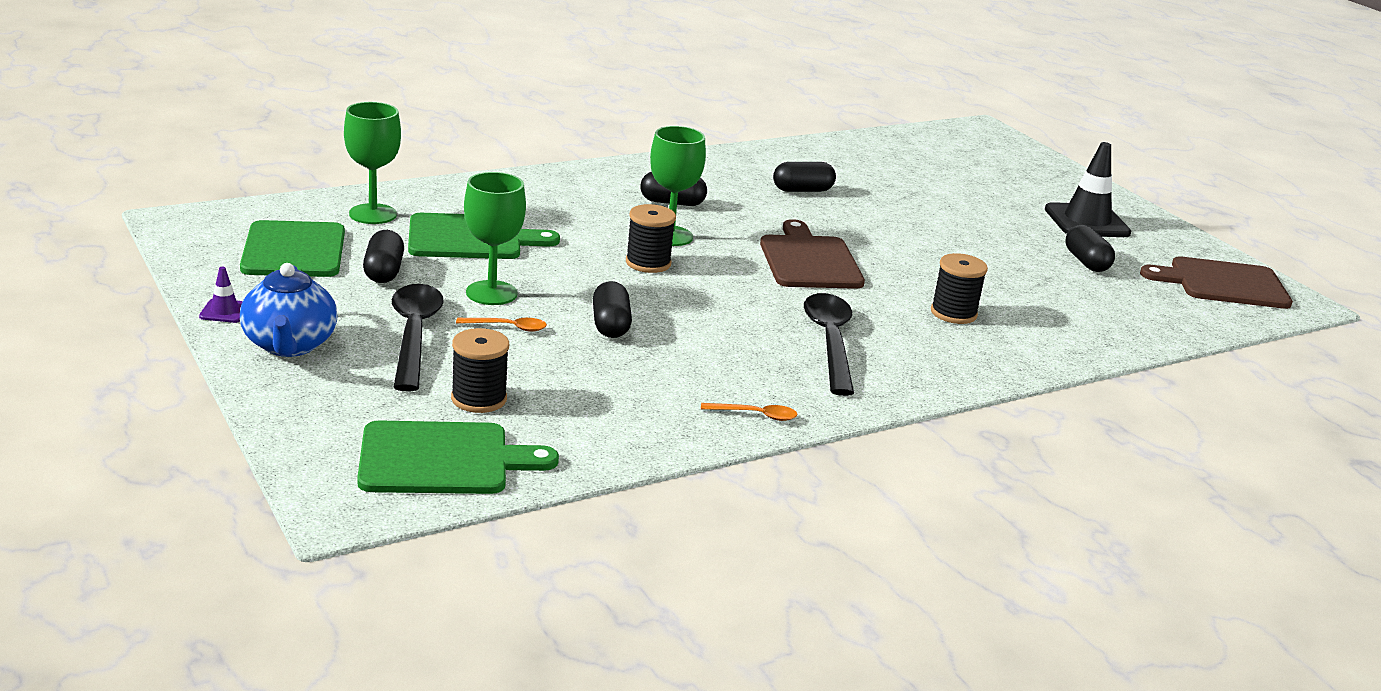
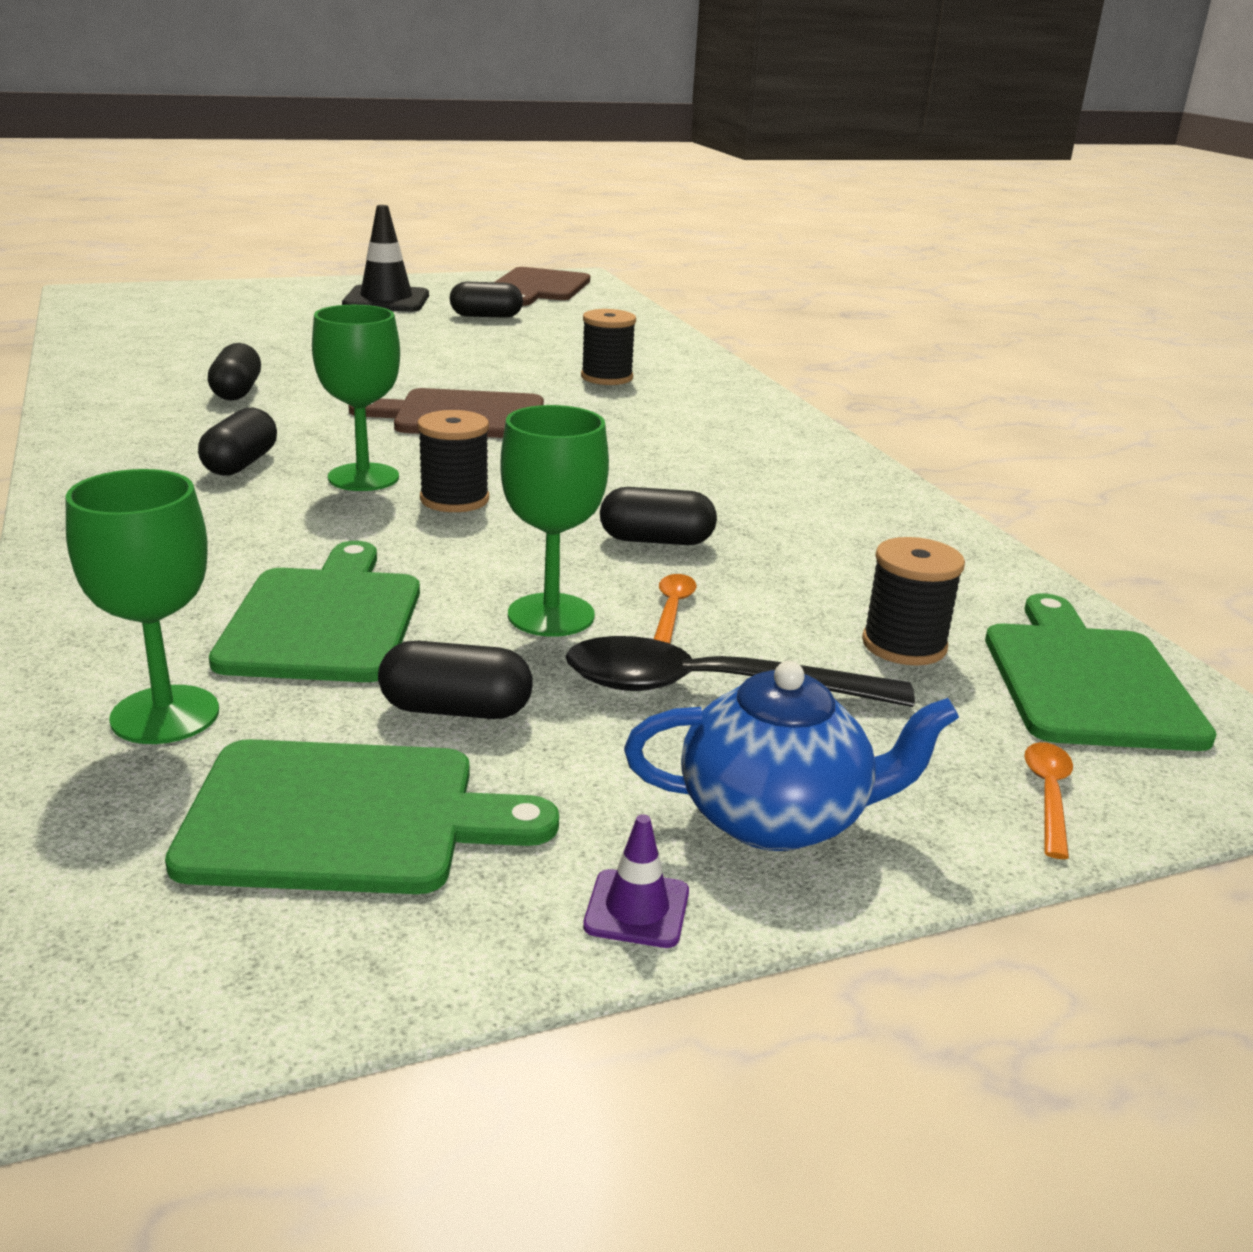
camera: 80 degrees left, 0 degrees up
(755, 415) = (872, 488): orange spoon -> orange spoon (1048, 795)
(830, 342) = (684, 434): black spoon -> none

